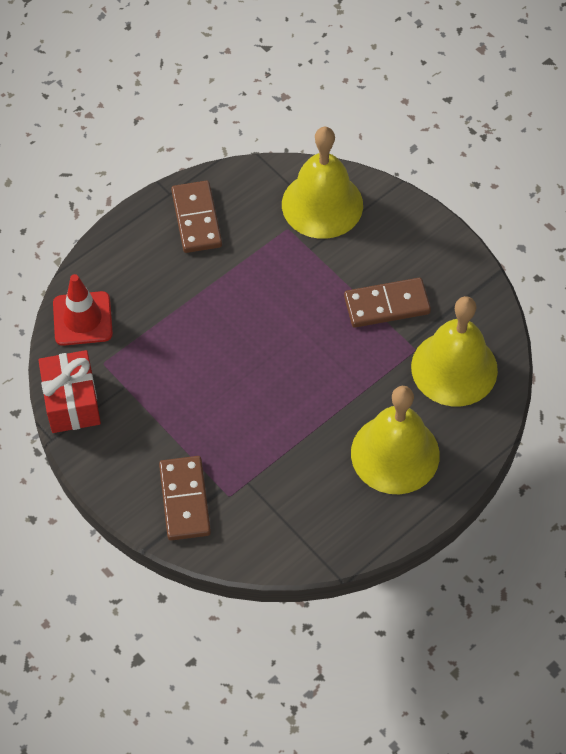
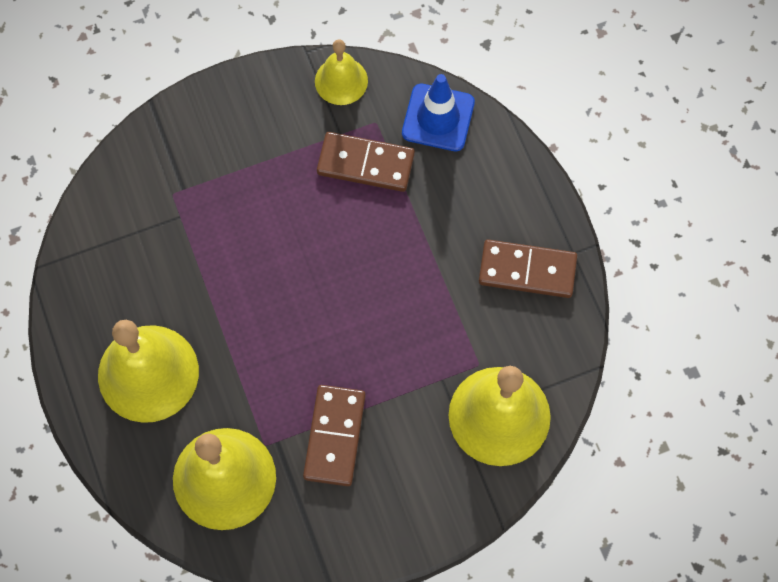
camera: 110 degrees right, 10 degrees up
(72, 402) = (341, 81): red gift -> yellow bell
(82, 319) = (438, 118): red traffic cone -> blue traffic cone
(184, 500) = (186, 151): brown domino -> brown domino (365, 163)

